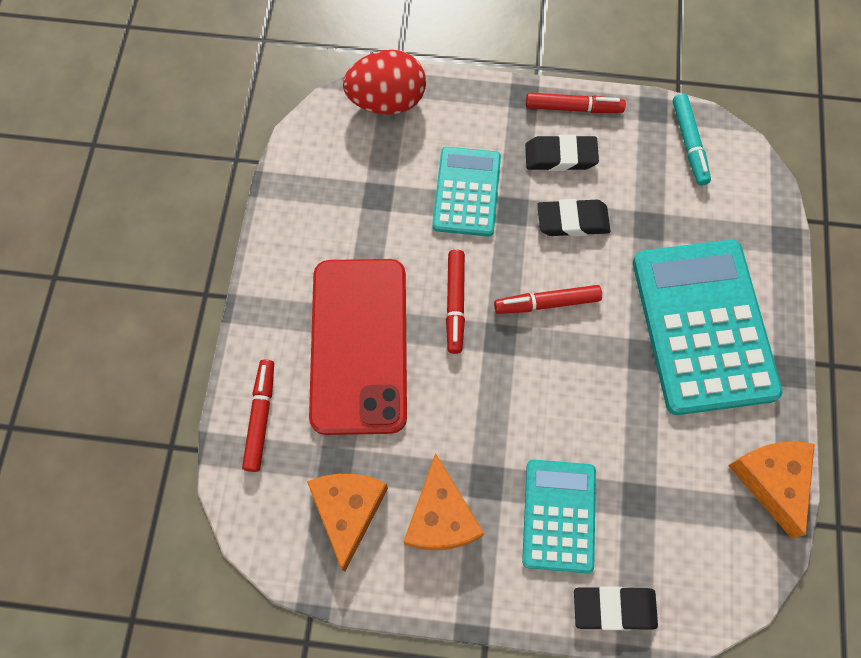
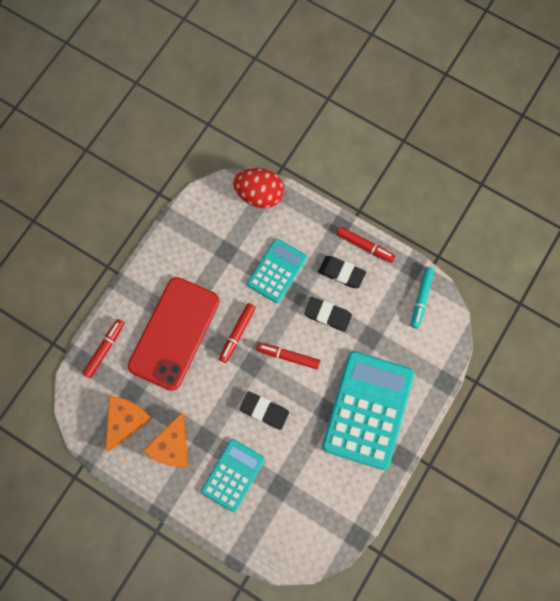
camera: 25 degrees right, 5 degrees up
(614, 608) = (236, 536): black eraser -> black eraser (264, 411)
(771, 480) = (357, 511): orange cheese -> none

